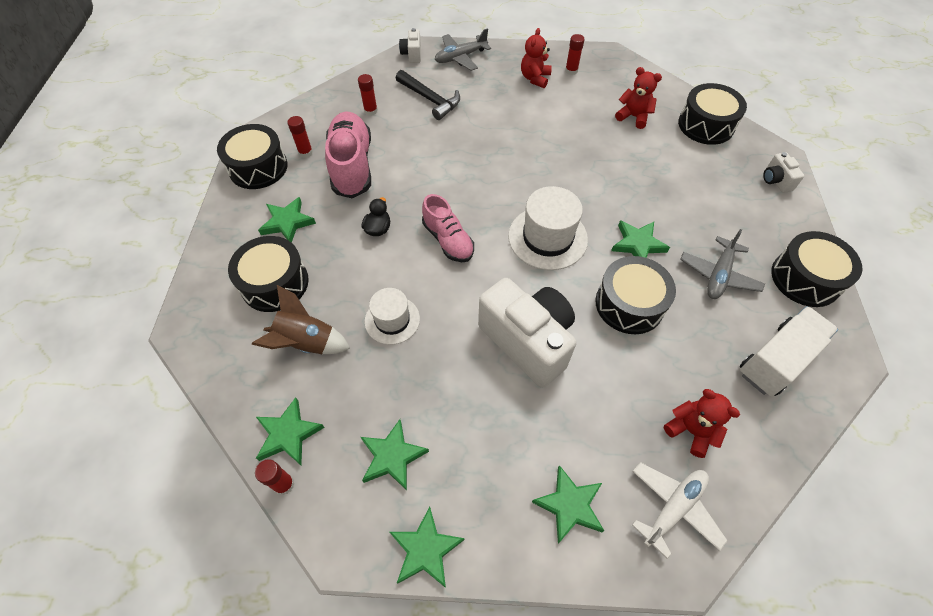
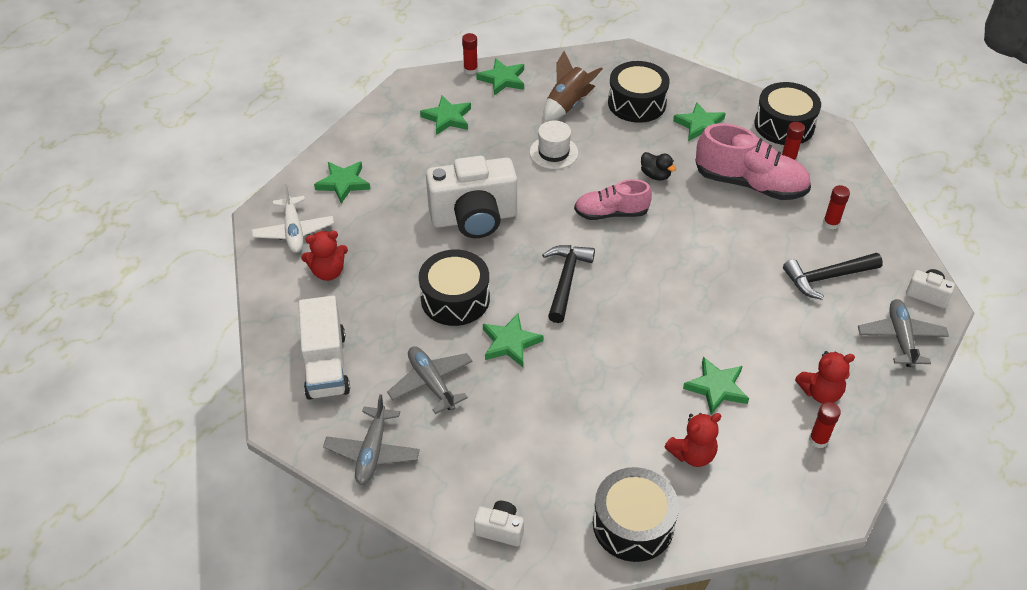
camera: 120 degrees right, 10 degrees down
(425, 549) = (379, 113): green star -> green star (716, 388)
(535, 78) = (820, 392): red teddy bear -> red teddy bear turned 120 degrees clockwise
(547, 237) = (566, 281): white hat -> black hammer
(805, 278) = (372, 452): black drum -> grey plane

